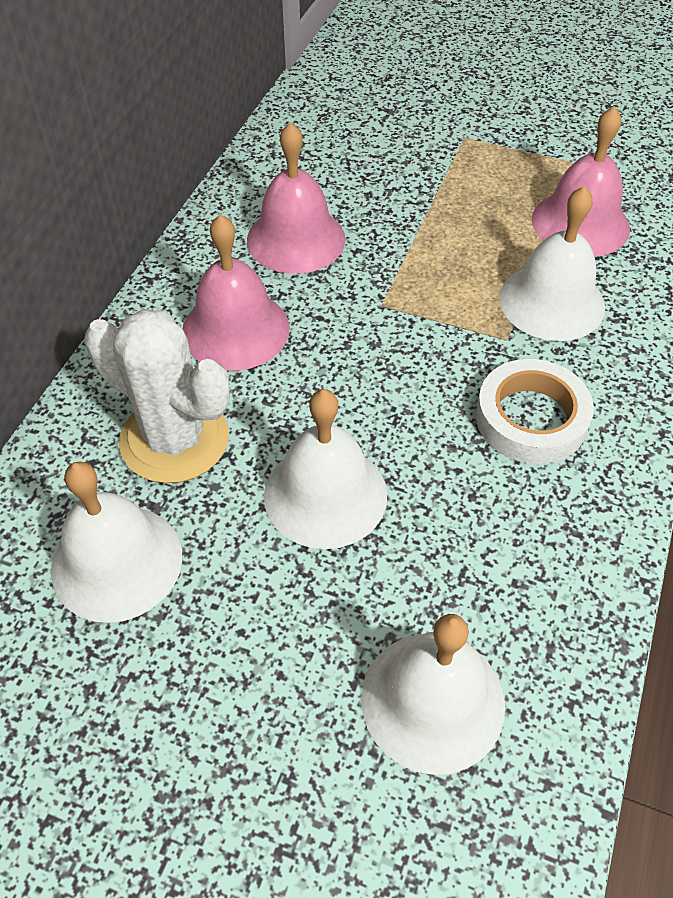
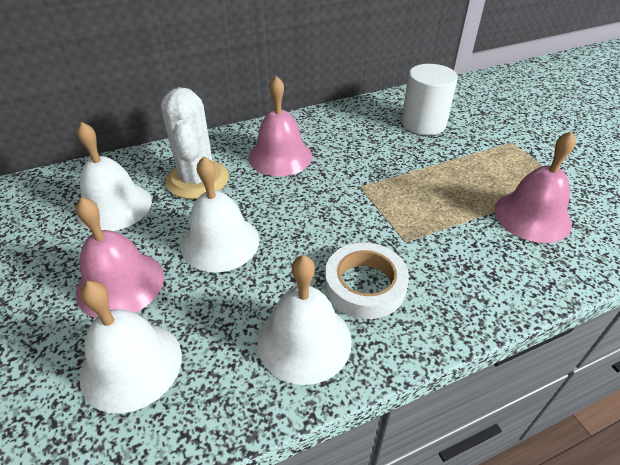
camera: 45 degrees right, 10 degrees down
(296, 239) = (357, 138): pink bell -> pink bell (120, 284)
(344, 168) = (423, 123): none -> white cylinder
(552, 302) = (458, 241): white bell -> white bell (304, 341)

